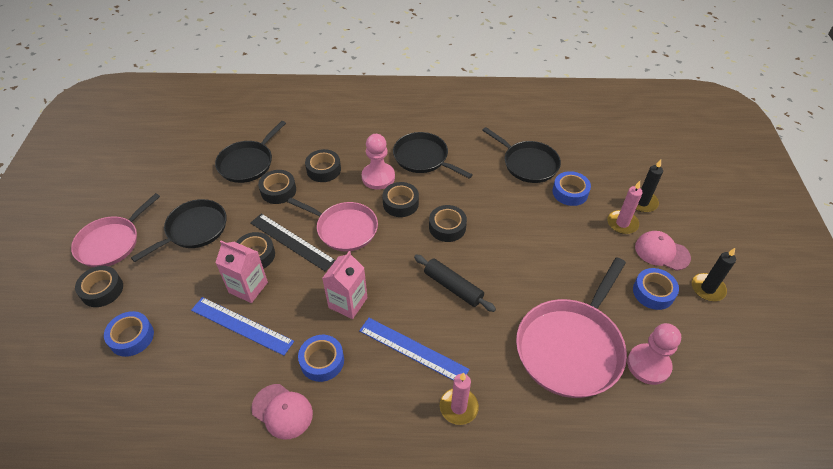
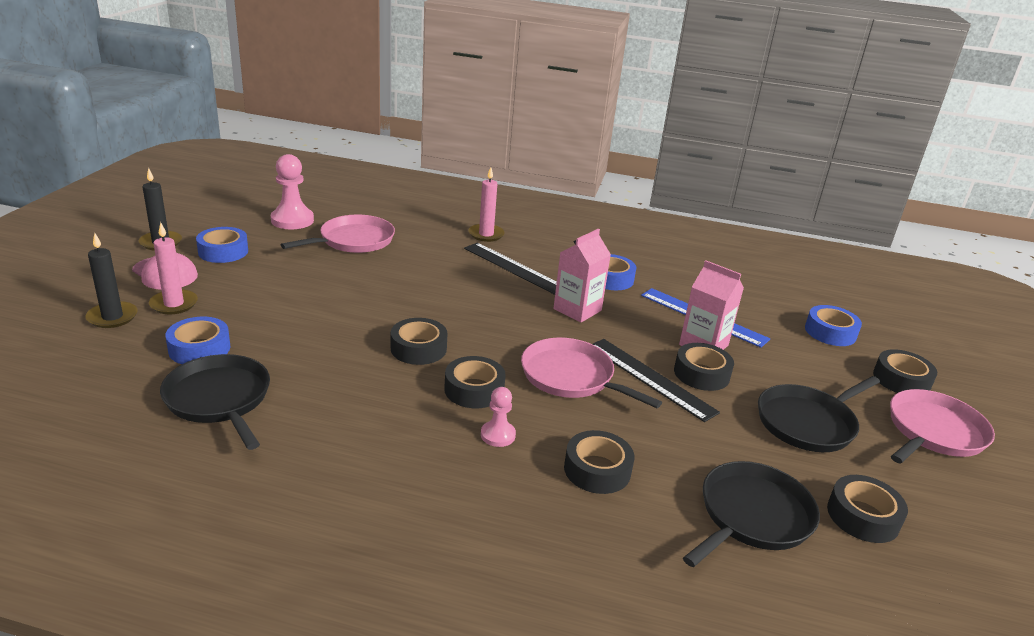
camera: 170 degrees left, 20 degrees down
(278, 190) = (681, 451): black tape -> black tape (863, 516)
(282, 411) = (649, 261): pink cap -> none
(378, 177) = (498, 435): pink pawn -> pink pawn, size x0.57
(413, 350) = (514, 268): blue ruler -> black ruler
(423, 158) = (400, 450): black pan -> none
(453, 287) = (446, 297): black rolling pin -> none
(571, 347) = (353, 240): pink pan -> pink pan, size x0.66

